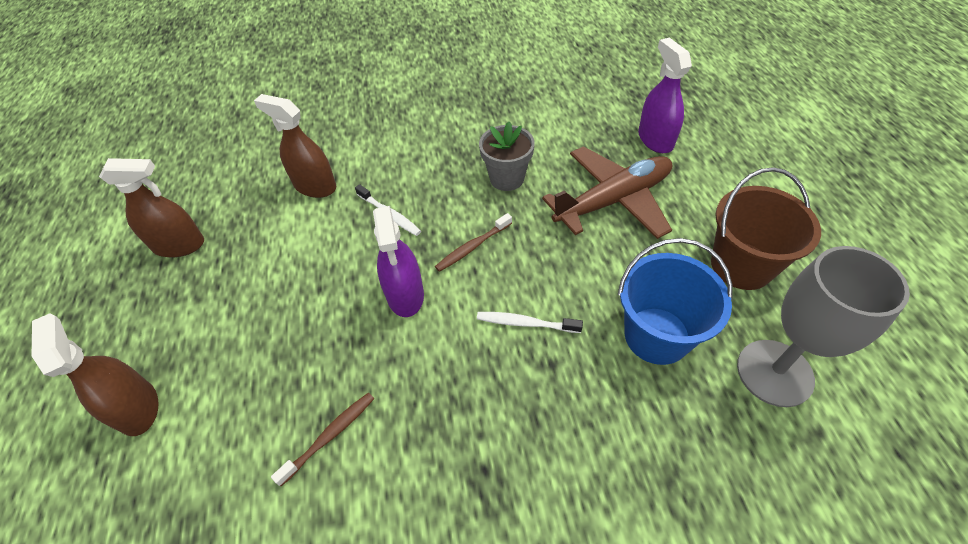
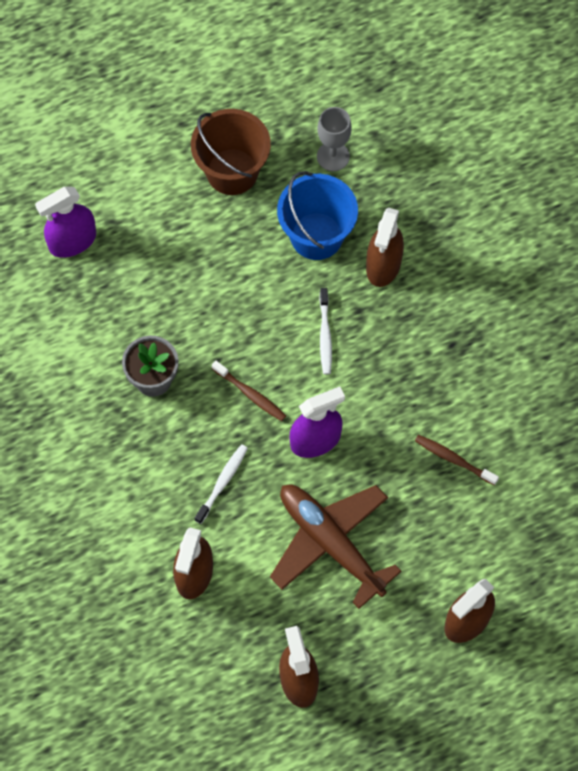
camera: 105 degrees left, 15 degrees up
(612, 404) = (383, 265): none -> brown spray bottle
(613, 200) = (169, 276): brown plane -> brown plane (330, 543)
(774, 373) = (333, 156): grey goblet -> grey goblet, size x0.60

